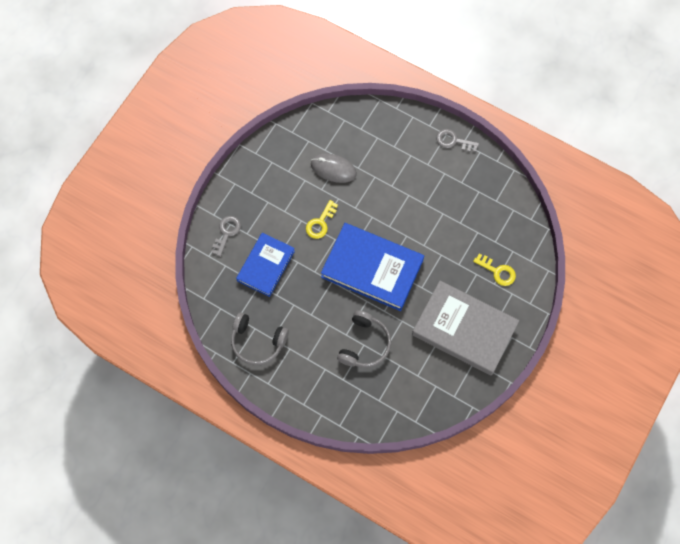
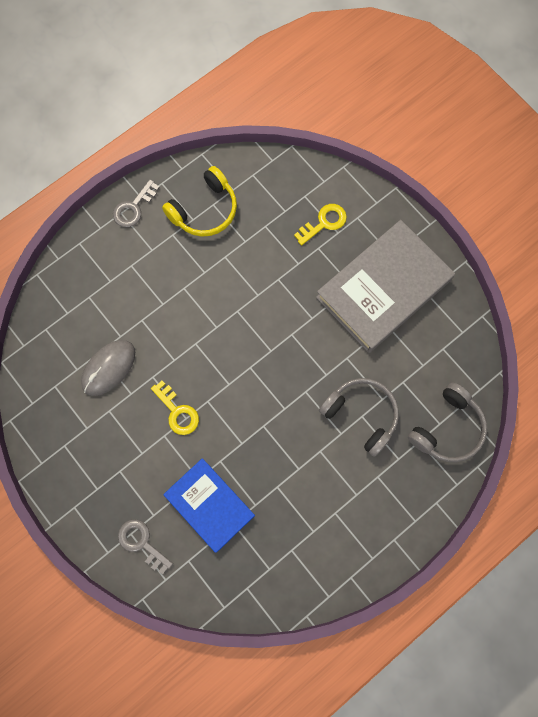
camera: 70 degrees left, 5 degrees up
(257, 342) = (311, 553): grey headphones -> grey headphones (447, 428)
(372, 268) = (265, 369): blue book -> none
(472, 188) = (205, 210): none -> yellow headphones

